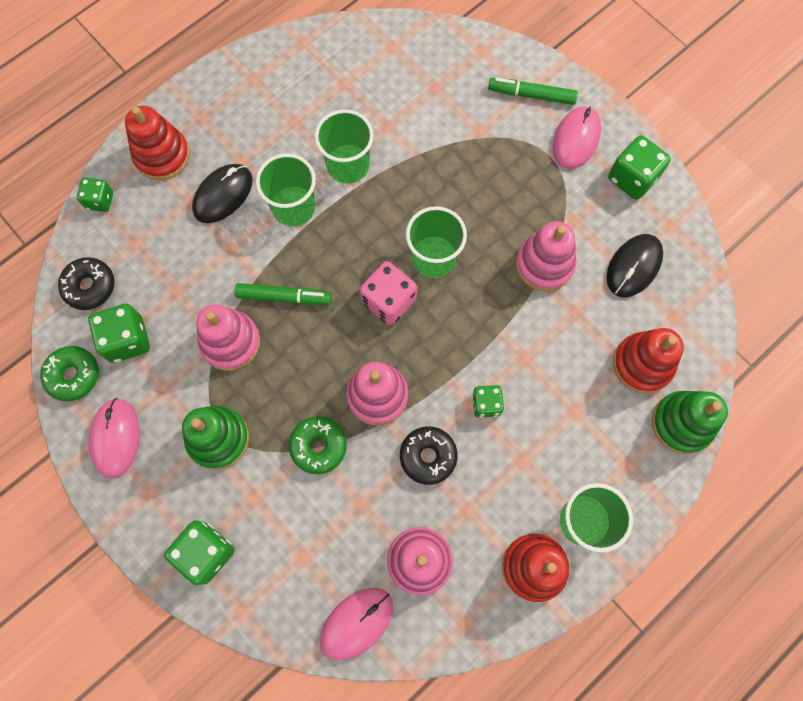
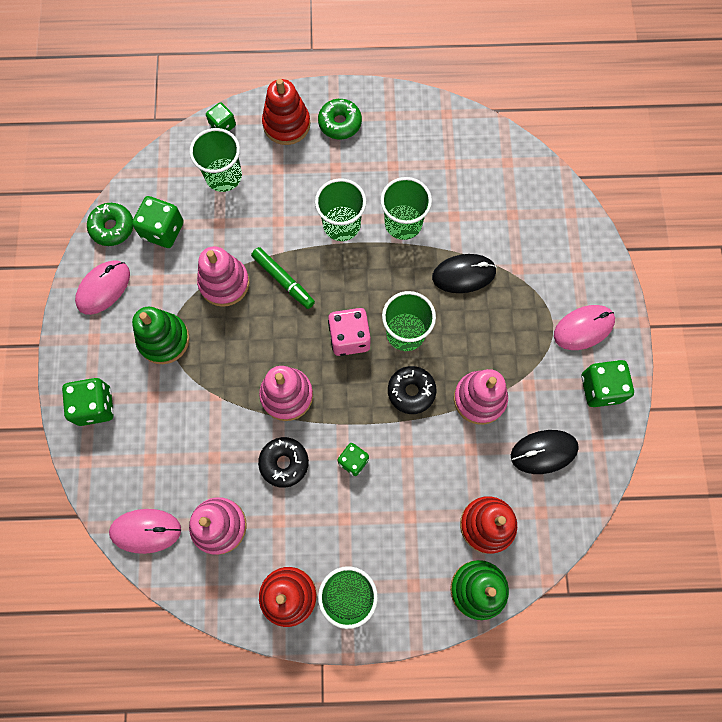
camera: 40 degrees right, 0 degrees up
(90, 286) = (169, 177): black donut -> black donut (411, 391)
(143, 246) = (223, 176): none -> green cup
(223, 195) = (303, 181): black mouse -> black mouse (463, 274)
(318, 446) = (220, 397): green donut -> green donut (340, 123)
(531, 95) = (579, 271): green marker -> none

